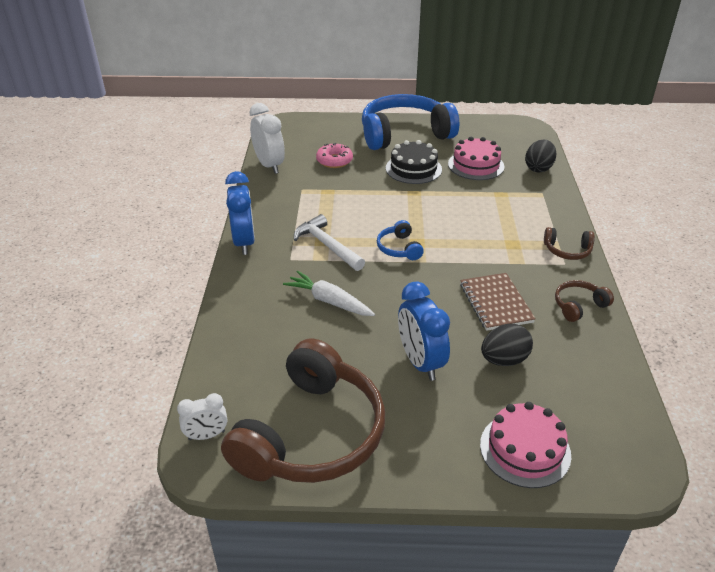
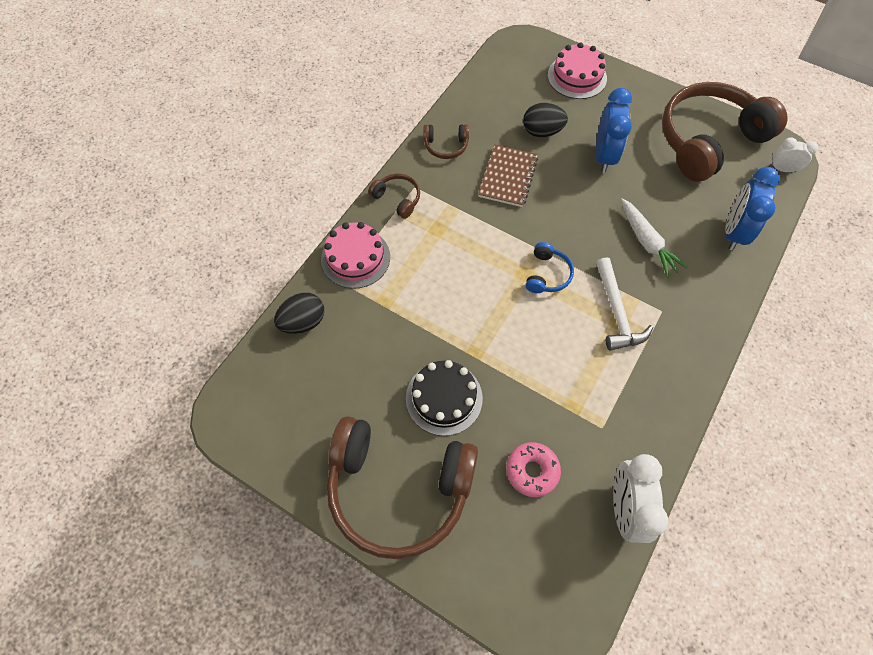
camera: 150 degrees left, 25 degrees up
(244, 242) = (702, 360): blue clock -> blue clock (733, 232)
(404, 134) = (398, 488): blue headphones -> brown headphones
(476, 165) = (366, 365): pink cake -> pink cake (355, 258)

